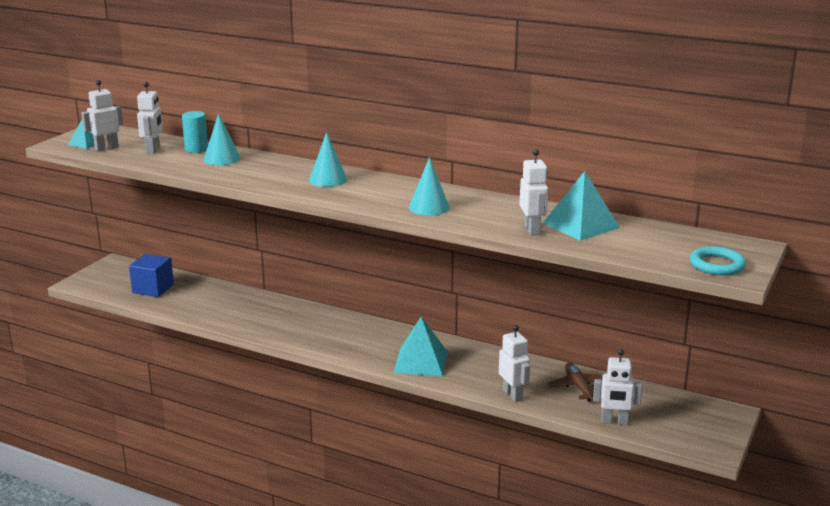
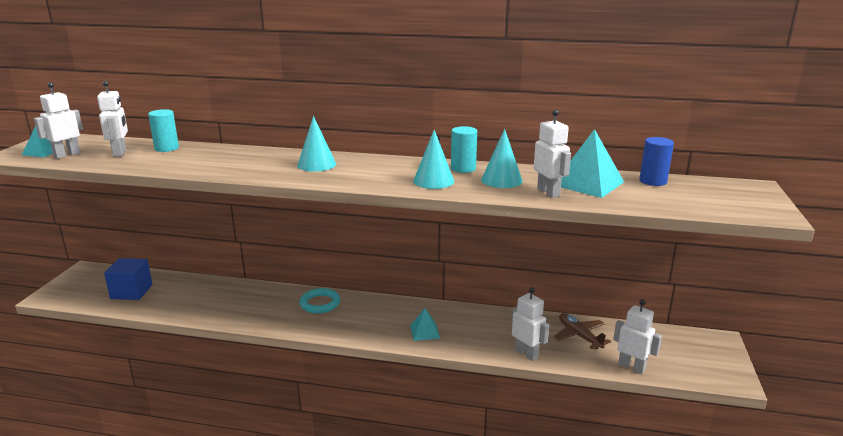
camera: 15 degrees left, 0 degrees up
(222, 159) = (197, 154): turquoise cone -> turquoise cone (501, 180)
(421, 362) = (424, 331): turquoise pyramid -> turquoise pyramid, size x0.57
(467, 198) = (463, 168): none -> turquoise cylinder
(614, 422) = (631, 367): white robot -> white robot turned 135 degrees counterclockwise
(650, 230) = (653, 181): none -> blue cylinder
(717, 265) = (744, 207): turquoise ring -> turquoise ring (320, 303)

